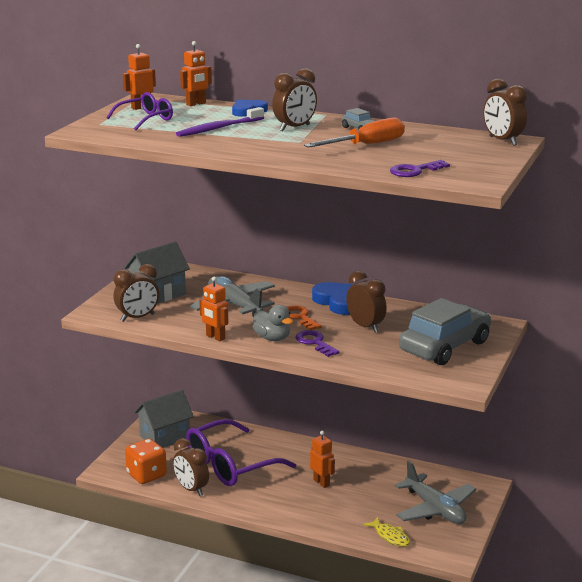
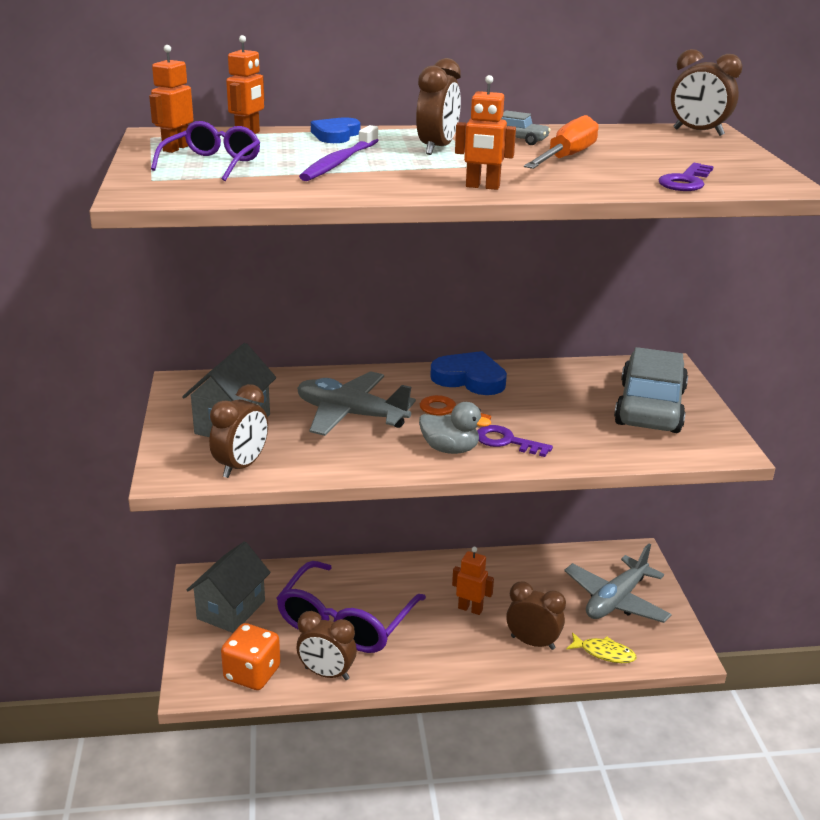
camera: 30 degrees left, 5 degrees up
(215, 337) = (378, 468): orange robot -> orange robot (482, 187)
(365, 326) = (537, 404): brown clock -> brown clock (532, 642)
(435, 509) = (616, 600): grey plane -> grey plane turned 105 degrees clockwise

